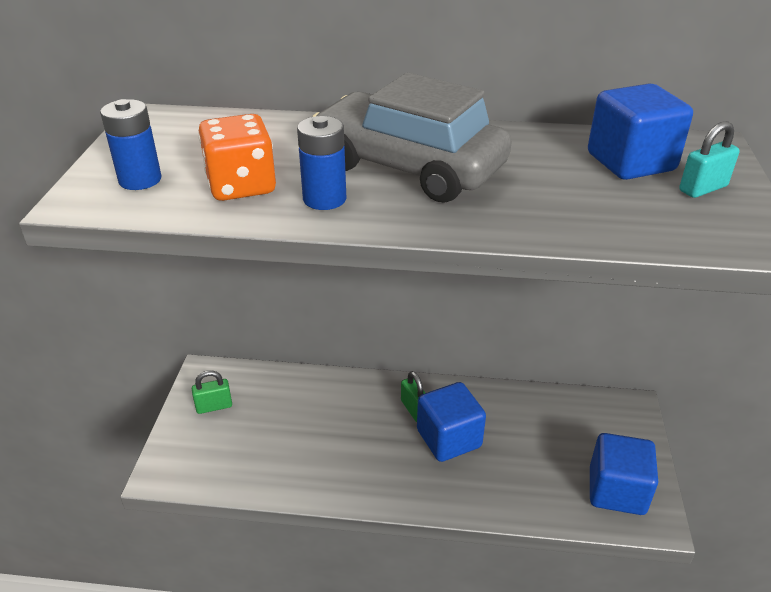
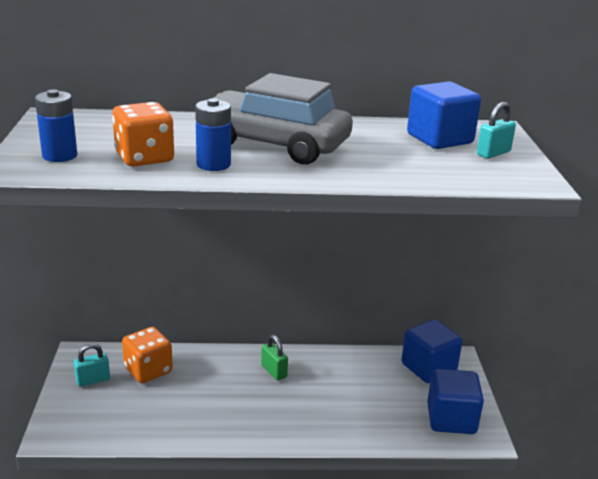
camera: 10 degrees left, 10 degrees down
(214, 406) = (93, 380): green padlock -> turquoise padlock
(275, 398) = (148, 370): none -> orange dice
(449, 438) = (307, 391): blue cube -> blue cube (428, 368)

